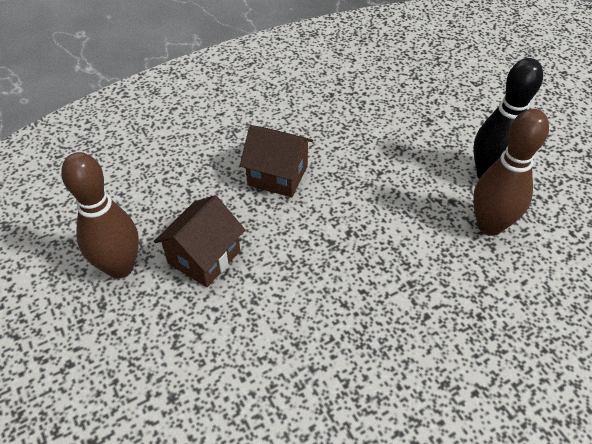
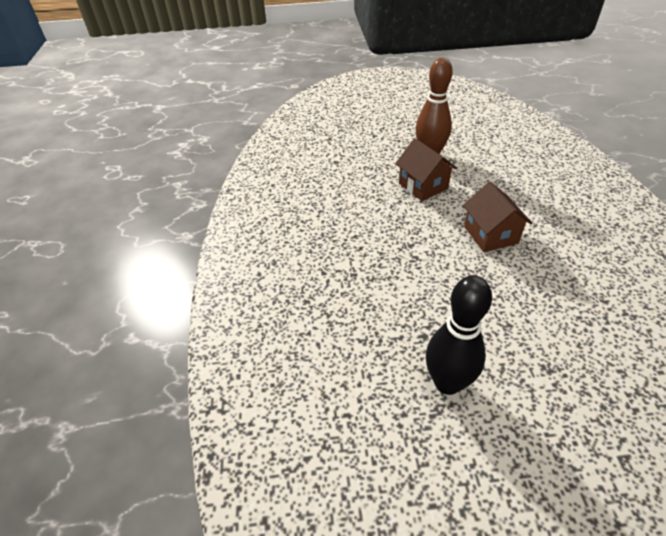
camera: 115 degrees right, 5 degrees down
(277, 175) = (490, 235): brown house -> brown house turned 60 degrees counterclockwise
(489, 225) = (384, 350): brown bowling pin -> none

